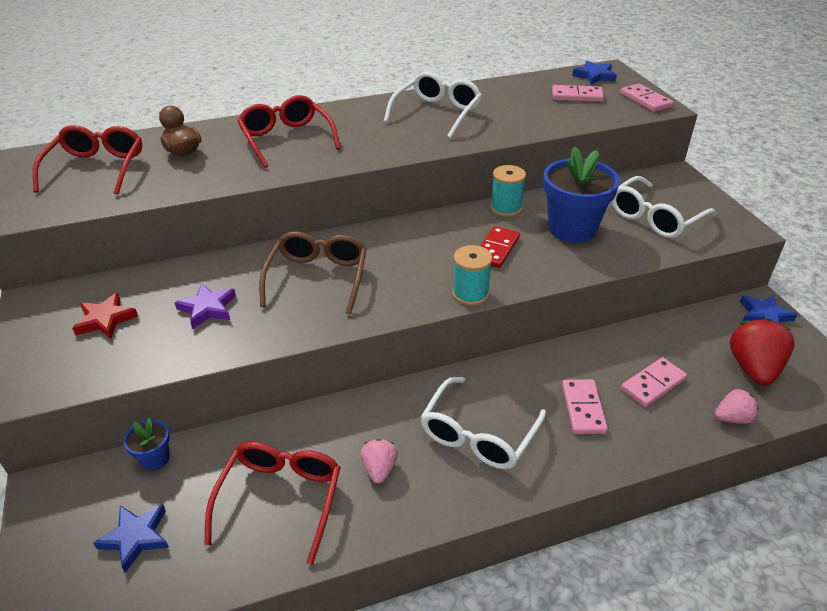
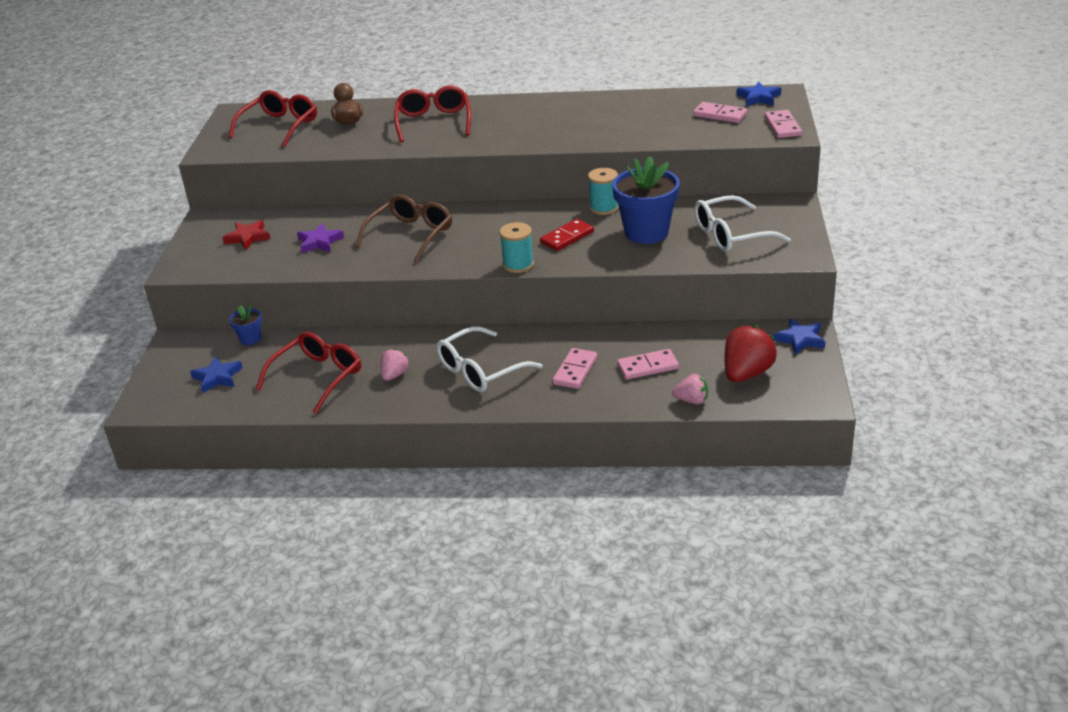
camera: 25 degrees right, 5 degrees down
(437, 113) = (576, 115): white glasses -> none

